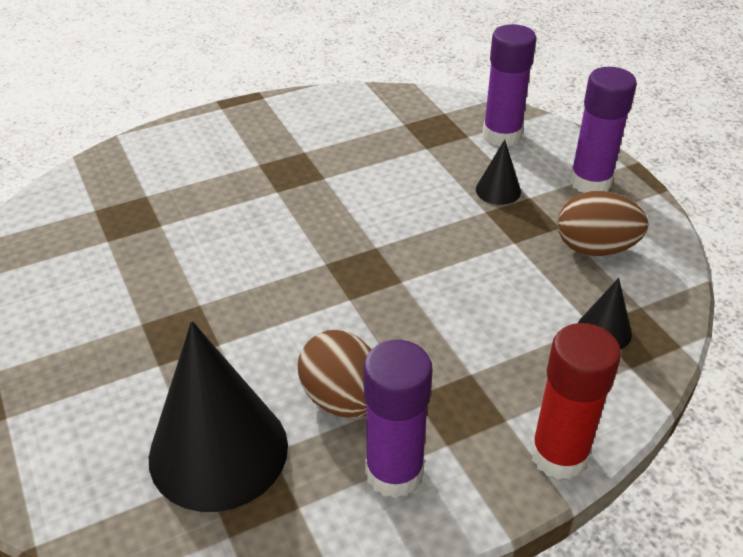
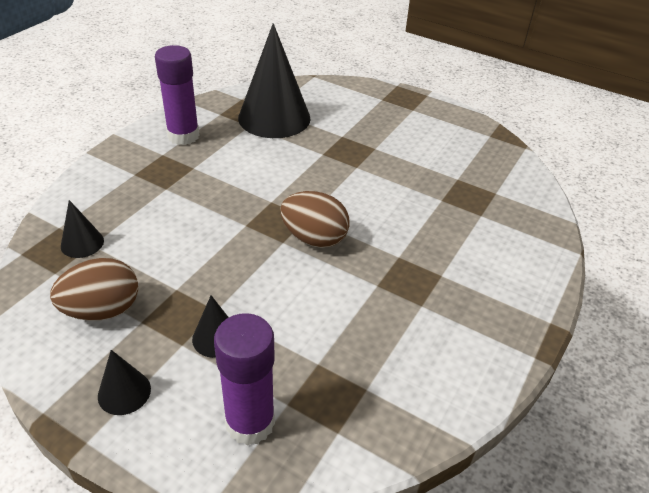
camera: 145 degrees right, 0 degrees up
(342, 399) = (232, 153): brown egg -> brown egg (314, 238)
(559, 455) = (97, 168): red glue stick -> none
(590, 182) = (124, 392): purple glue stick -> black cone

